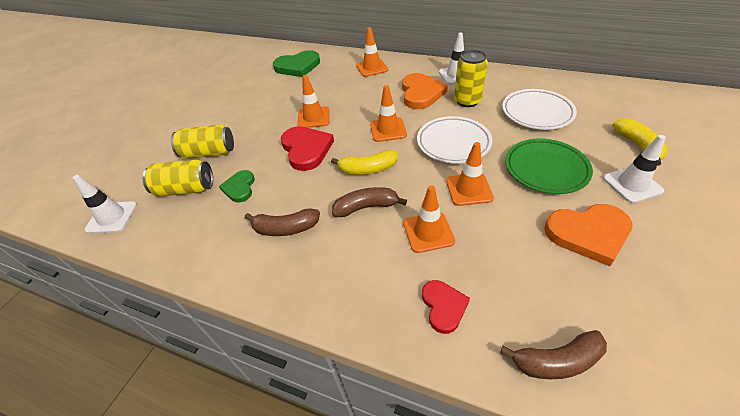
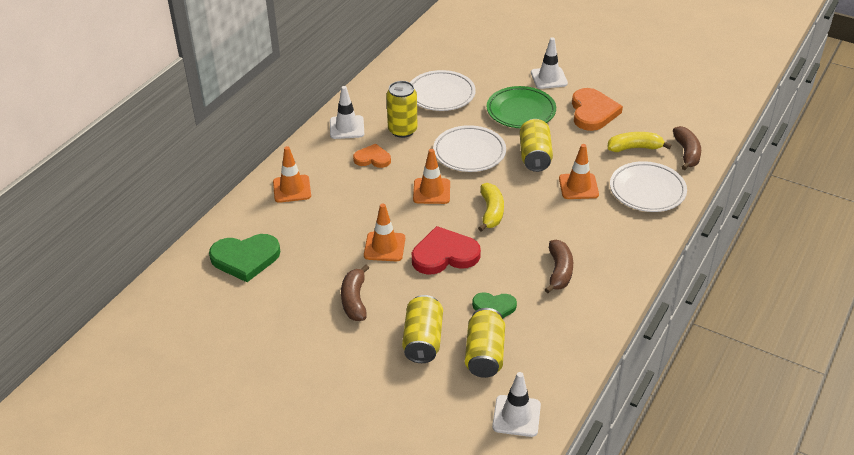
camera: 85 degrees left, 5 degrees down
(298, 66) = (245, 258): green heart -> green heart turned 90 degrees clockwise
(366, 207) = (543, 218): brown banana -> brown banana (354, 300)
(421, 93) = (372, 158): orange heart -> orange heart, size x0.60
(443, 306) = (647, 190): red heart -> white plate
(469, 189) = (534, 156): orange traffic cone -> yellow can
(638, 145) = (506, 60): yellow banana -> yellow banana (634, 148)

